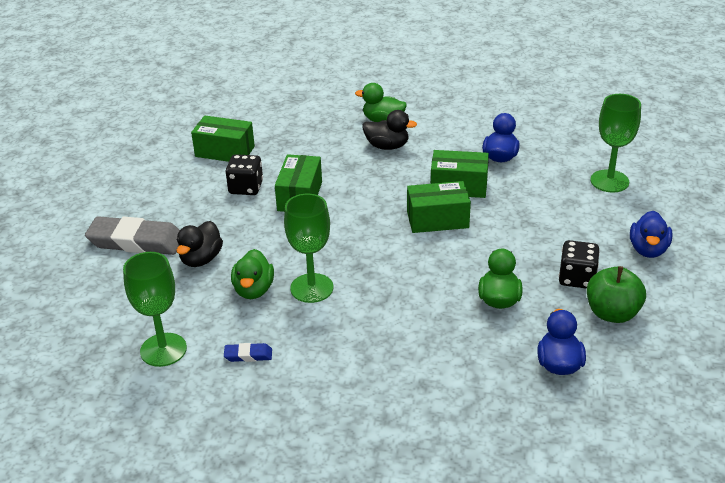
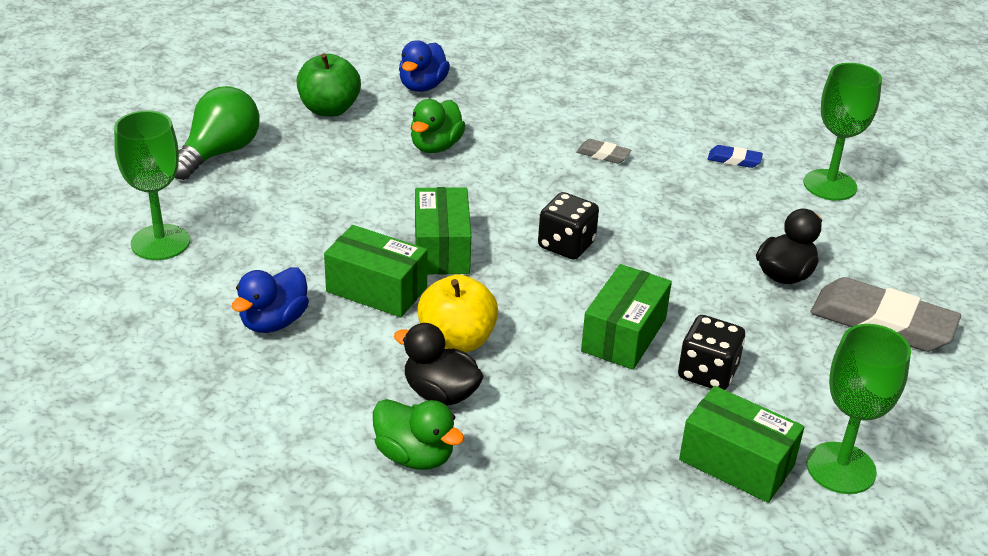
camera: 165 degrees left, 0 degrees up
(253, 290) = (718, 221): green duck -> none
(311, 288) = (645, 206): green goblet -> green goblet (841, 468)
(361, 329) = (603, 155): none -> grey eraser
(394, 171) = (457, 340): none -> yellow apple
(437, 219) = (441, 249): green box -> green box turned 75 degrees clockwise
(577, 278) = (331, 146): black dice -> black dice (566, 245)
(648, 250) = (219, 153): blue duck -> green light bulb

